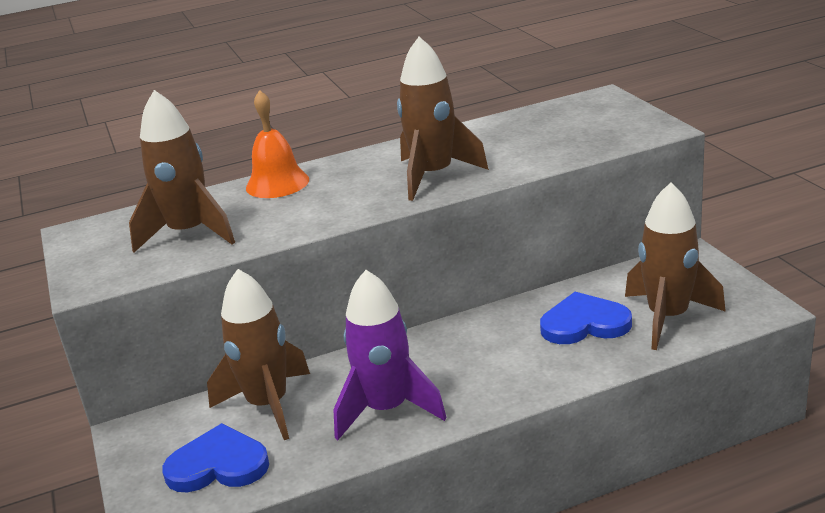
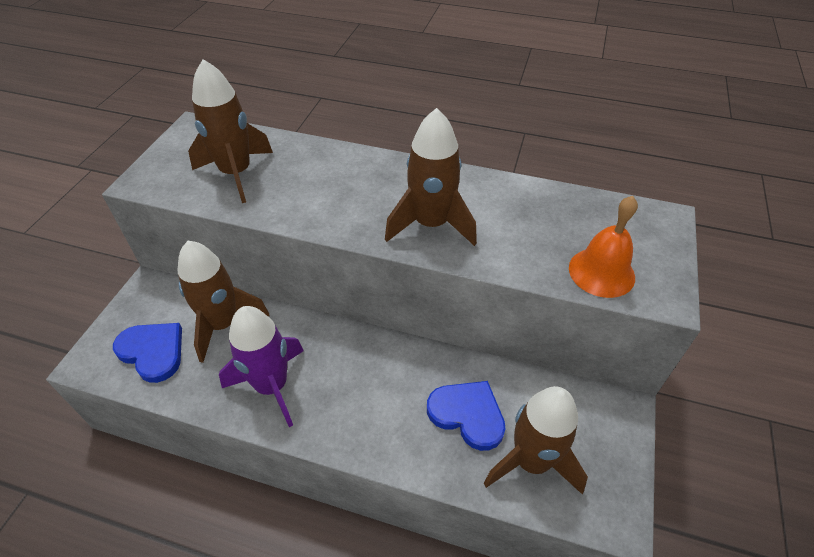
camera: 35 degrees right, 20 degrees up
(277, 183) = (335, 159): orange bell -> orange bell (601, 272)

